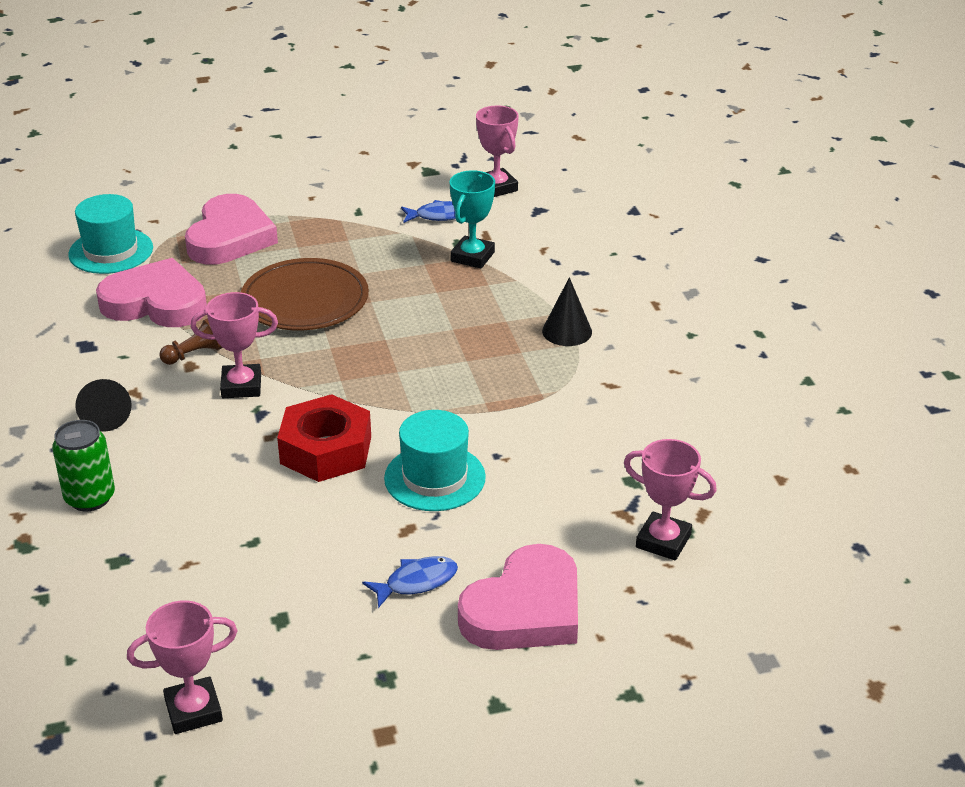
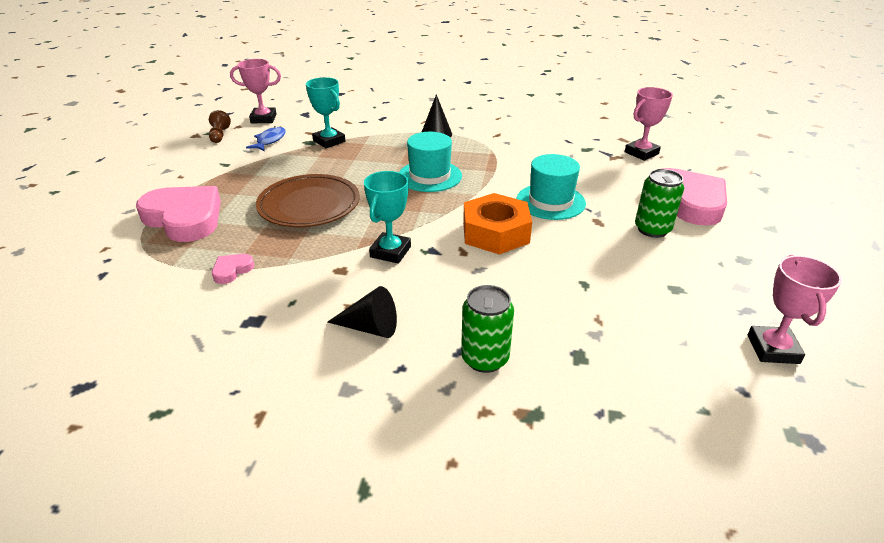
camera: 65 degrees left, 0 degrees up
(111, 251) = (119, 280): turquoise hat -> turquoise hat (429, 176)
(156, 303) = (232, 270): pink heart -> pink heart, size x0.43
(194, 354) = (327, 265): brown pawn -> brown pawn (219, 135)
(241, 386) = (390, 252): pink trophy -> turquoise trophy
(326, 450) = (495, 233): red nut -> orange nut
(416, 582) = (652, 229): blue fish -> green can

